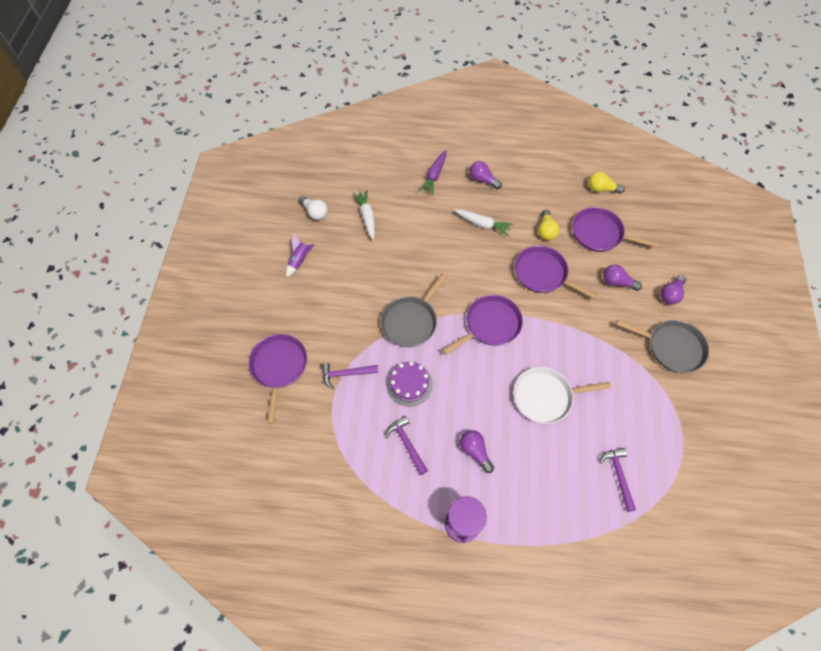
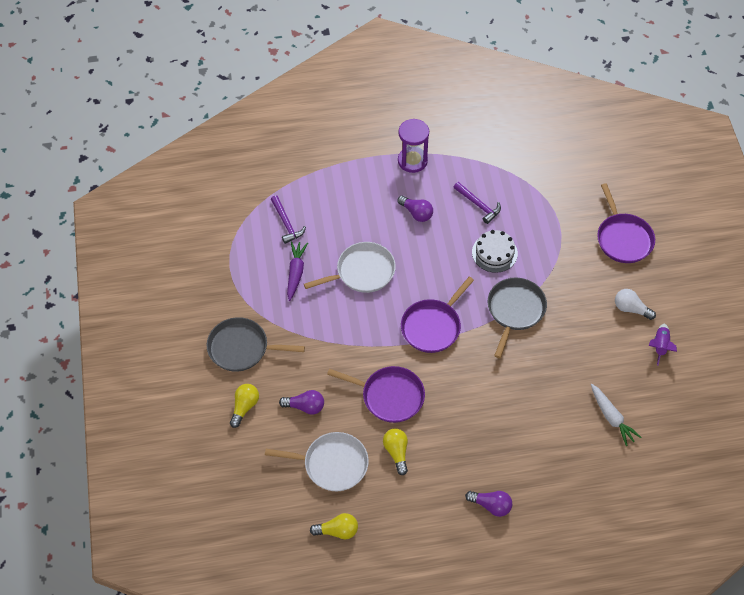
camera: 165 degrees right, 5 degrees down
(314, 212) = (674, 408): white light bulb -> white light bulb (631, 309)
(346, 374) = (557, 247): purple hammer -> none
(409, 384) = (494, 253): purple cake -> white cake
(434, 176) = (553, 496): purple carrot -> purple carrot (295, 273)
(482, 224) = (473, 442): white carrot -> none
(599, 233) = (332, 464): purple pan -> white pan
(670, 294) = (244, 407): purple light bulb -> yellow light bulb

